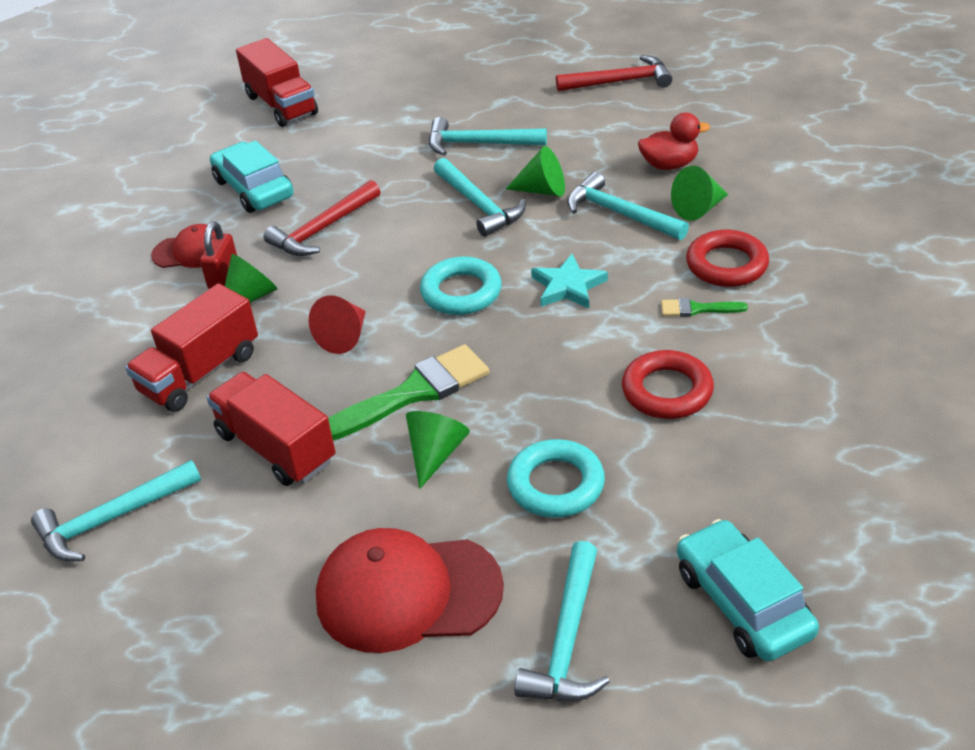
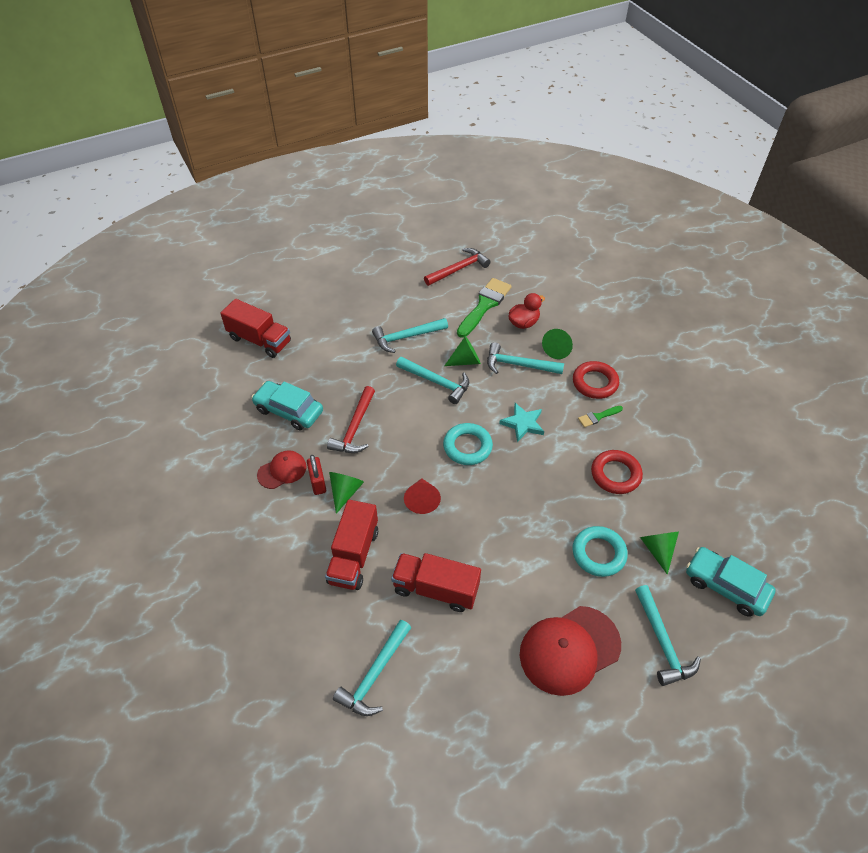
camera: 30 degrees left, 10 degrees up
(413, 393) = (487, 524): green brush -> green brush (484, 305)
(435, 454) = (525, 559): green cone -> green cone (658, 549)

